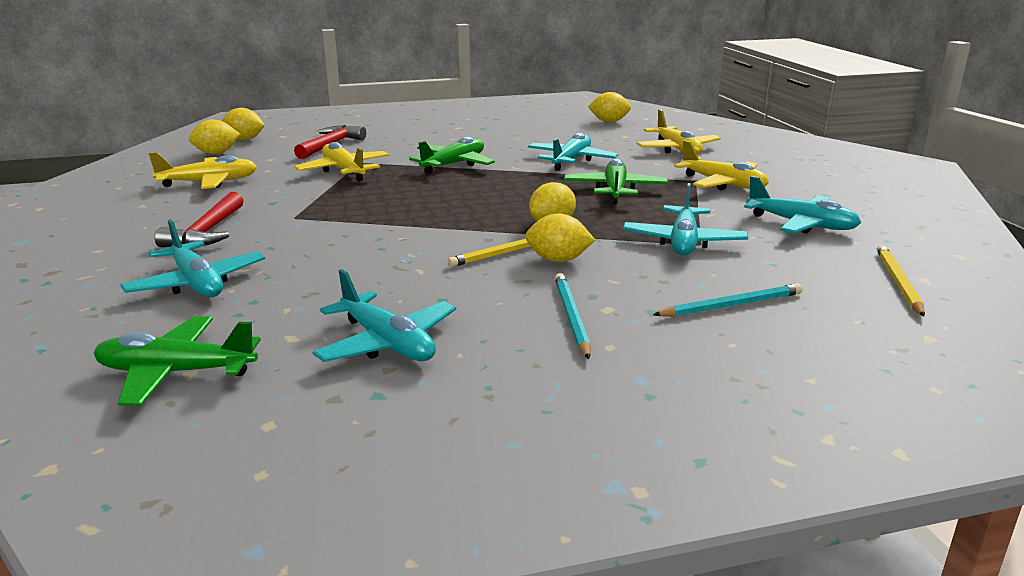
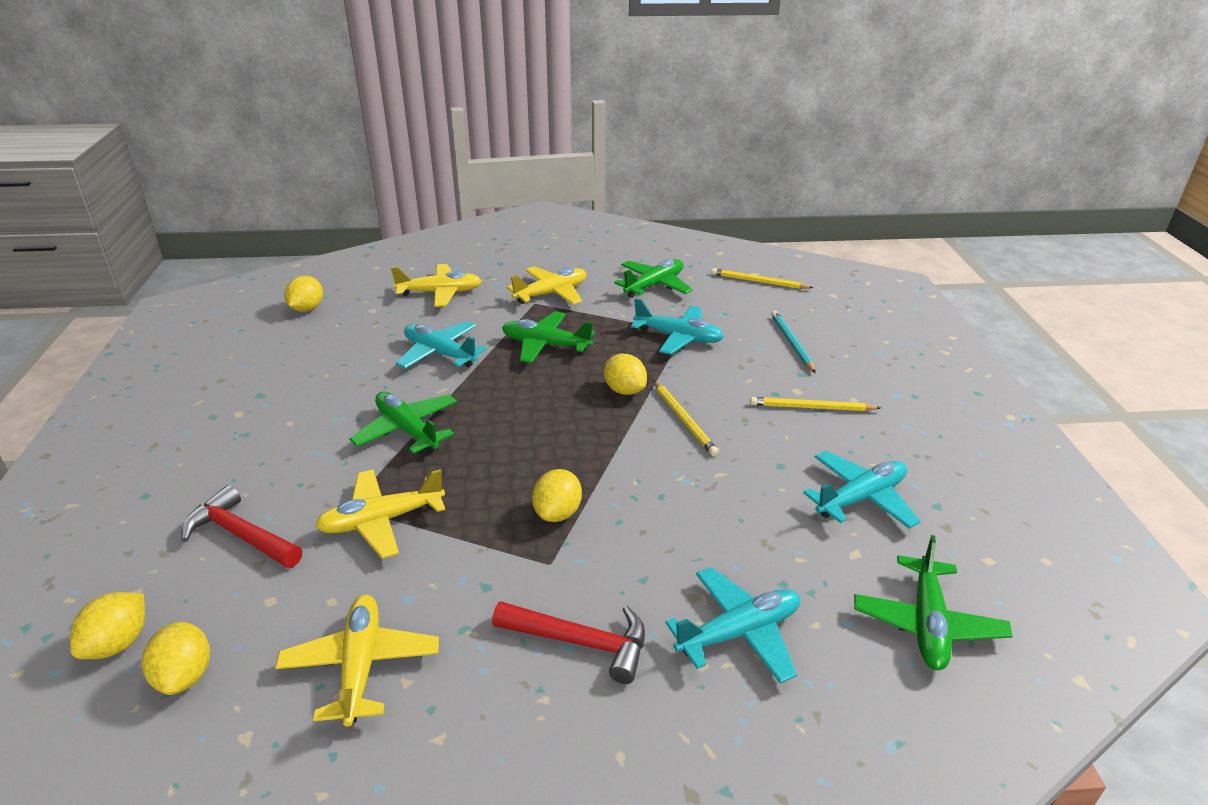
camera: 80 degrees left, 10 degrees up
(558, 260) = (706, 398): yellow lemon -> yellow lemon (557, 513)
(571, 317) = (812, 407): turquoise pencil -> yellow pencil
(801, 224) = (654, 286): turquoise plane -> green plane

